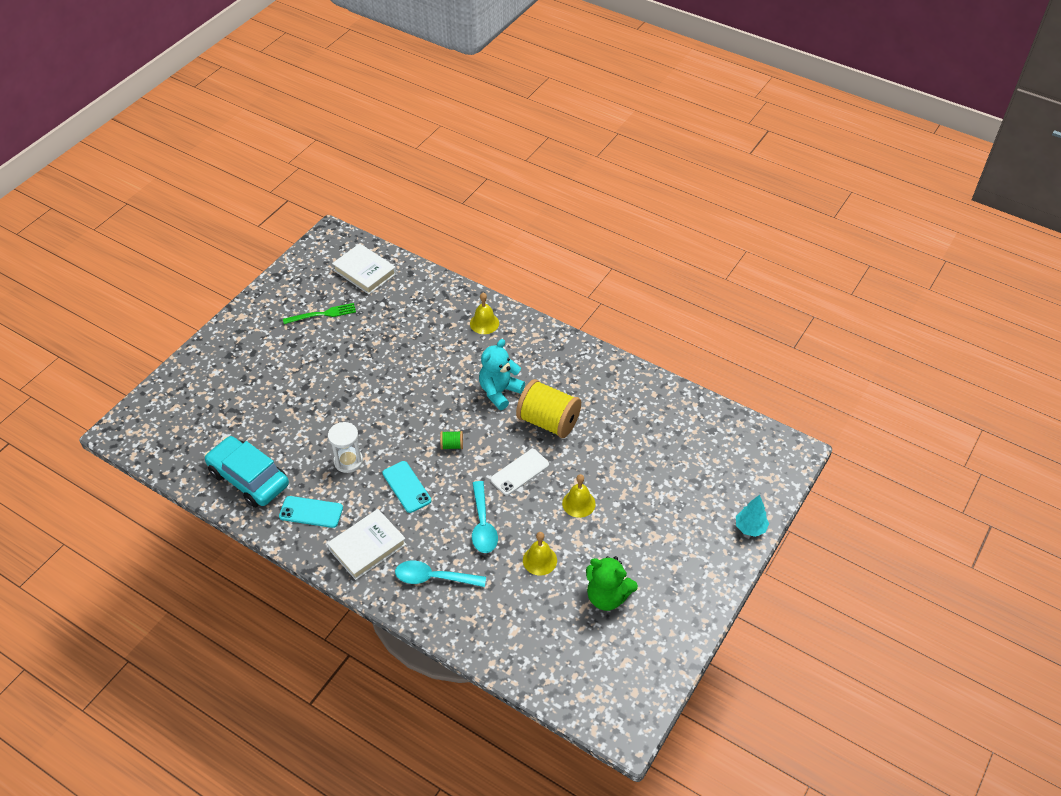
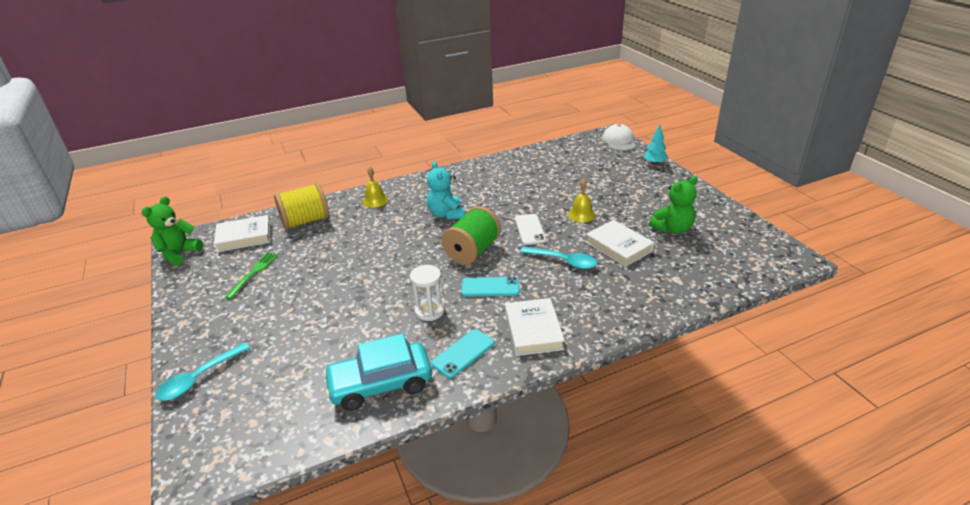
camera: 55 degrees left, 15 degrees down
(316, 249) = (179, 253): none -> green teddy bear
(433, 578) = (596, 303): turquoise spoon -> turquoise spoon (198, 378)
(452, 445) = (472, 251): green spool -> green spool, size x2.39
(539, 560) = (618, 246): yellow bell -> white book
(548, 421) = (497, 203): yellow spool -> yellow spool (306, 221)
(781, 470) = (619, 141): none -> white cap

